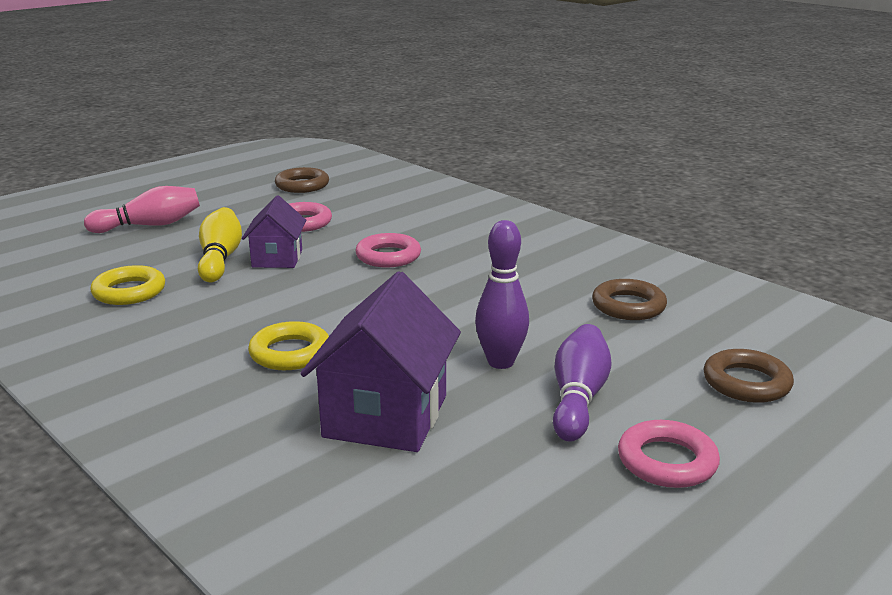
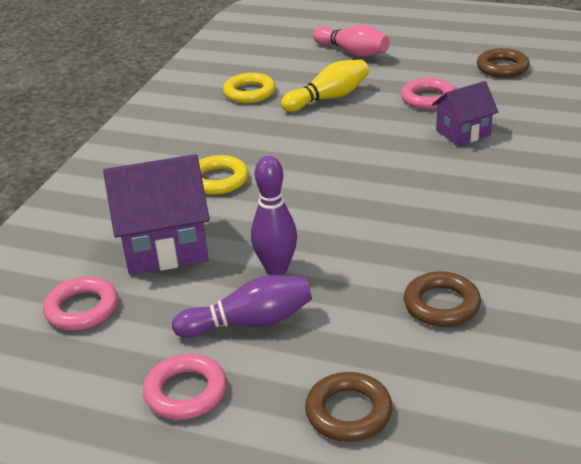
camera: 65 degrees right, 10 degrees up
(277, 258) = (353, 116): purple house -> purple house (463, 133)
(388, 256) = (409, 156): pink ring -> pink ring (82, 309)

